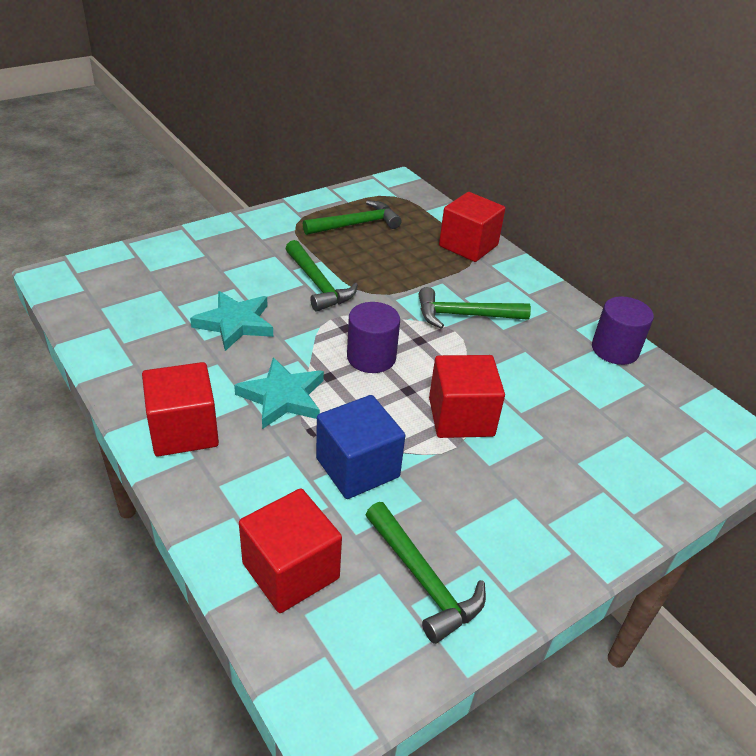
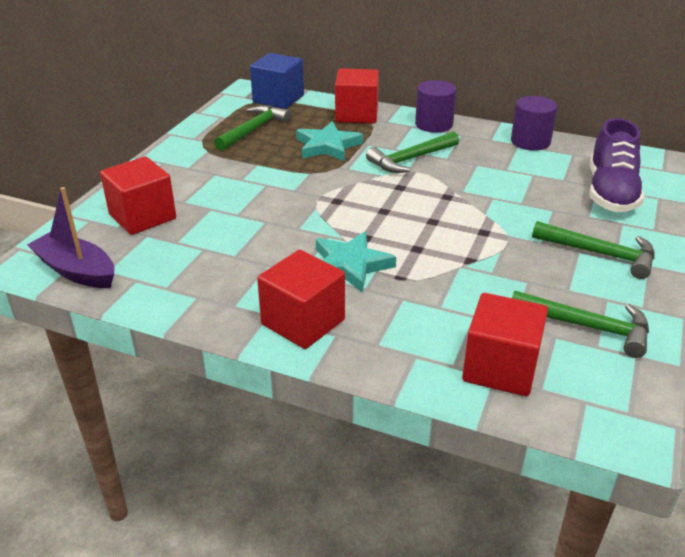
camera: 30 degrees left, 5 degrees down
(80, 297) = (76, 271): none -> purple boat
(235, 323) = (246, 233): turquoise star -> turquoise star (327, 146)
(318, 284) = (277, 181): green hammer -> green hammer (600, 254)
(357, 467) = (461, 284): blue cube -> blue cube (278, 99)
(371, 357) = (380, 212): purple cylinder -> purple cylinder (434, 124)
(461, 417) = (488, 222): red cube -> red cube (142, 217)
(634, 449) = (610, 193): none -> purple shoe

